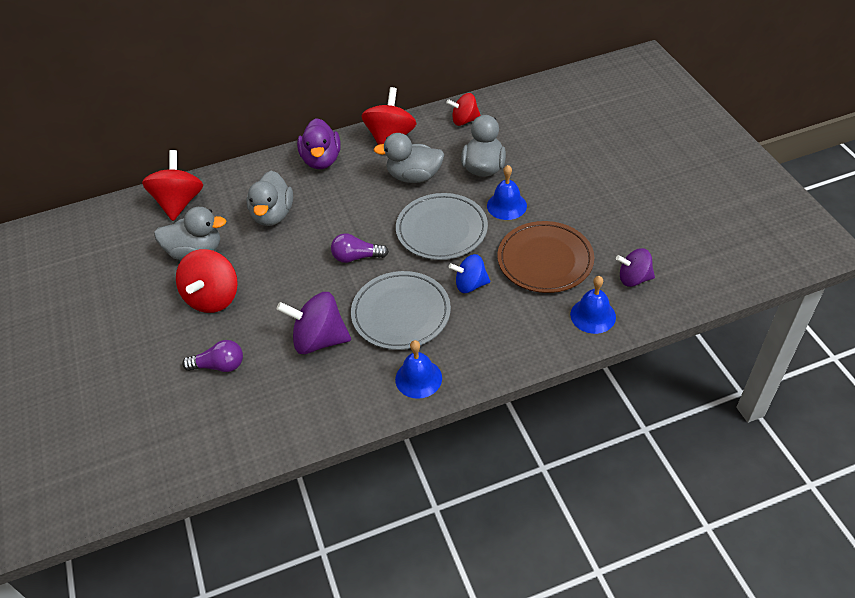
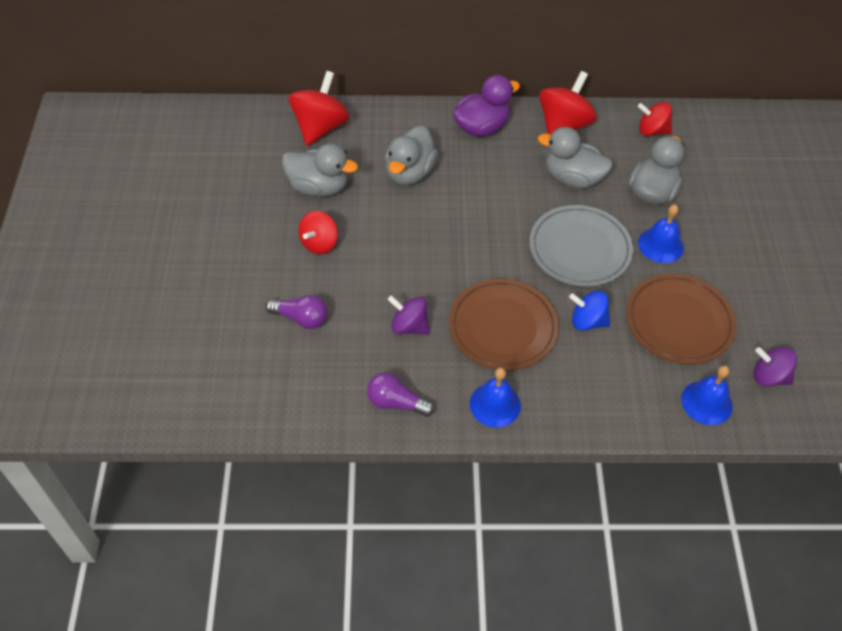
camera: 15 degrees right, 5 degrees up
(213, 297) = (319, 243): red spinning top -> red spinning top, size x0.63
(319, 339) = (409, 326): purple spinning top -> purple spinning top, size x0.63
(321, 160) = (481, 127): purple duck -> purple duck turned 135 degrees counterclockwise
(356, 257) = (479, 249): purple light bulb -> purple light bulb (396, 403)
(401, 313) = (502, 327): grey plate -> brown plate

